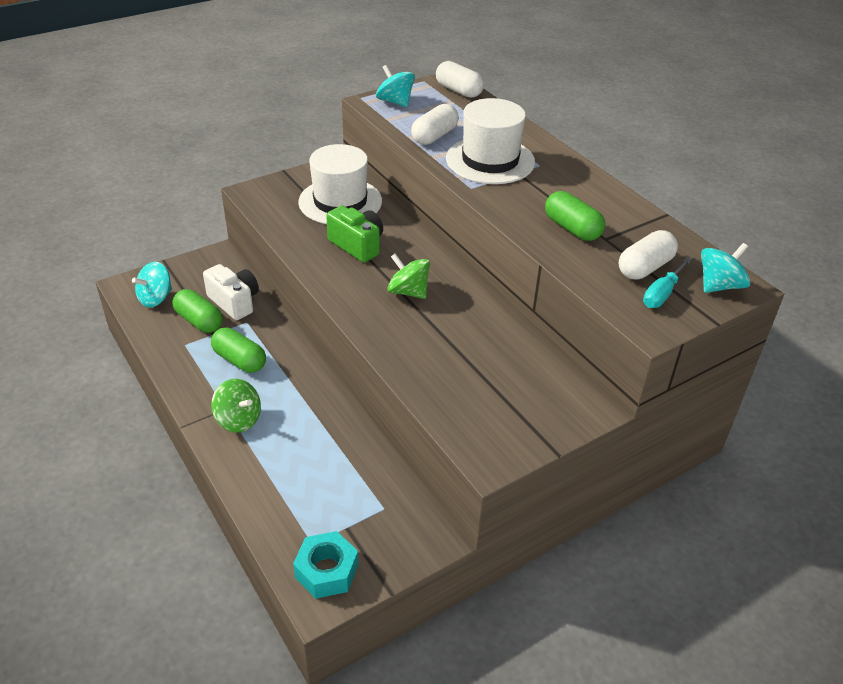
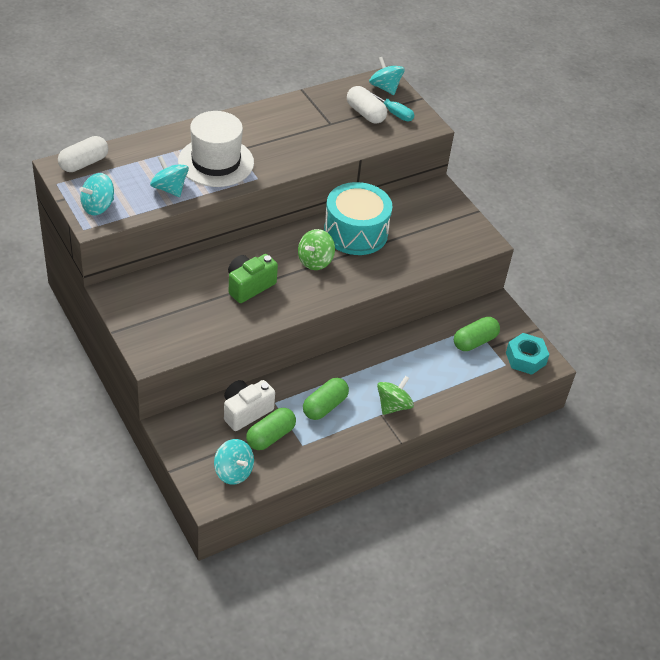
camera: 90 degrees left, 5 degrees up
(340, 202) = (178, 293): white hat -> none
(434, 136) = (169, 189): white capsule -> turquoise spinning top
(470, 324) = (355, 232): none -> turquoise drum
(572, 228) = (317, 136): green capsule -> green capsule (474, 341)

